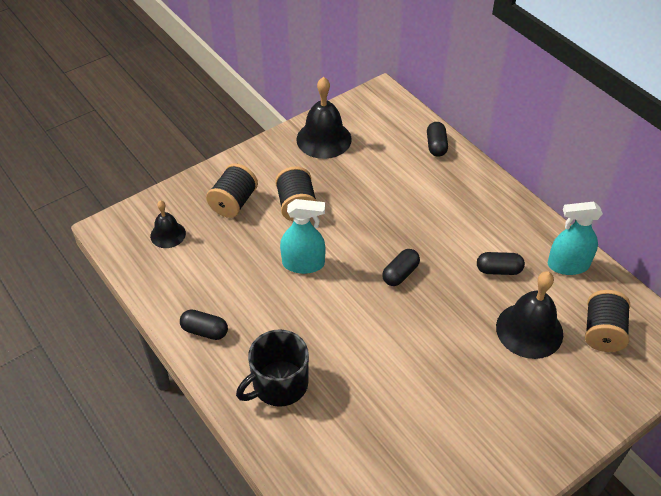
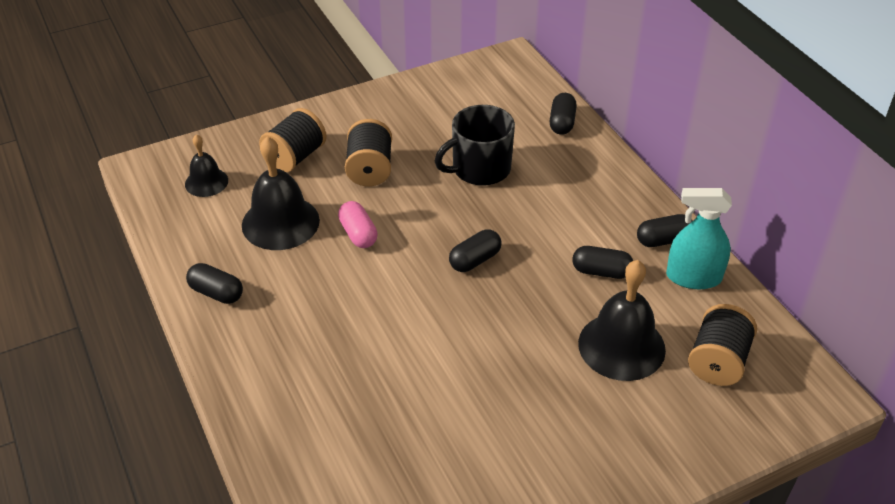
camera: 10 degrees right, 5 degrees down
(279, 384) = (287, 365): black mug -> black mug (480, 169)
(303, 264) = (358, 234): turquoise spray bottle -> pink capsule
(324, 139) = (425, 100): black bell -> black bell (280, 222)
(538, 237) = (663, 240): none -> black capsule

